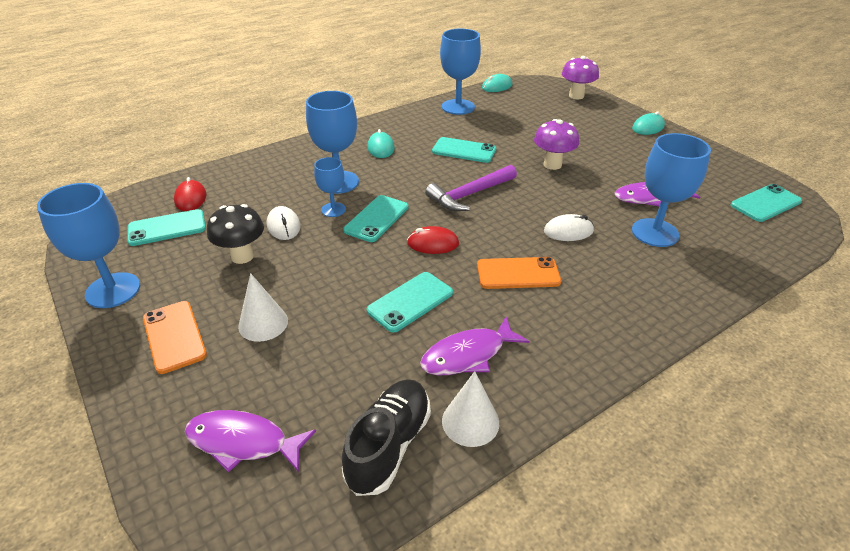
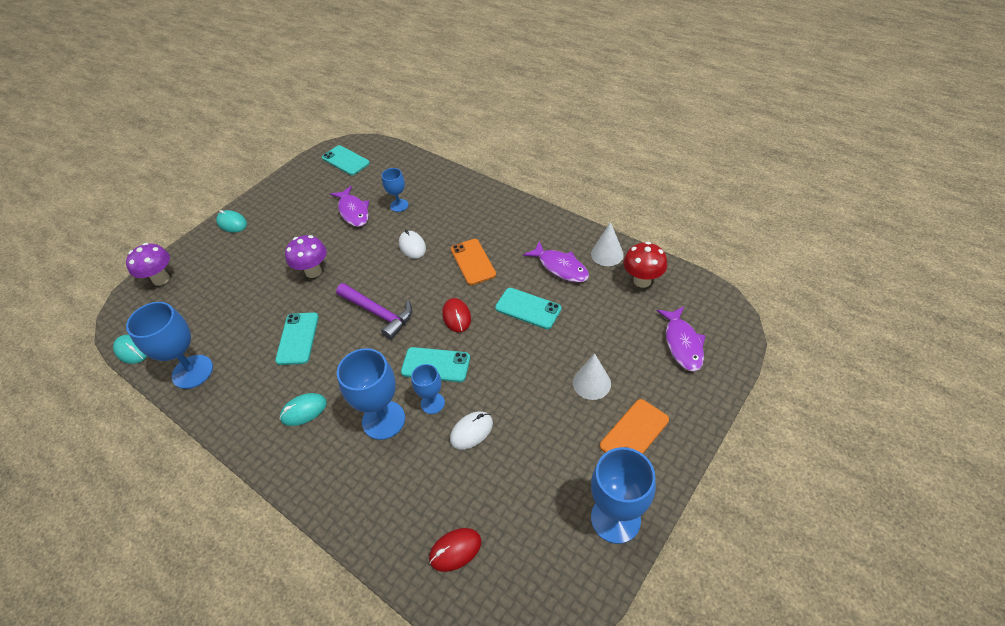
camera: 105 degrees left, 10 degrees up
(167, 228) = (514, 537): turquoise phone -> none
(242, 256) = (527, 440): black mushroom -> none
(389, 445) = (642, 281): black shoe -> red mushroom
(655, 233) = (399, 205): blue goblet -> blue goblet, size x0.57

